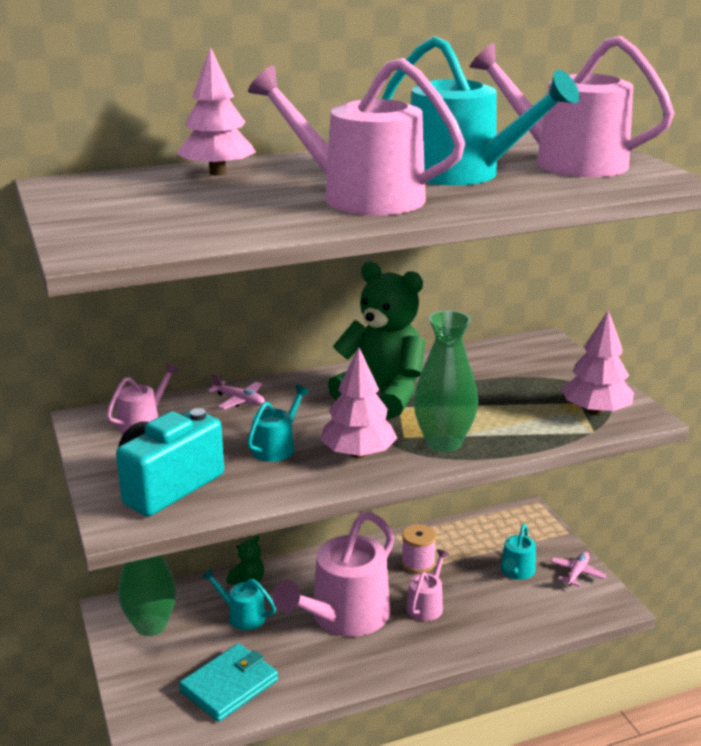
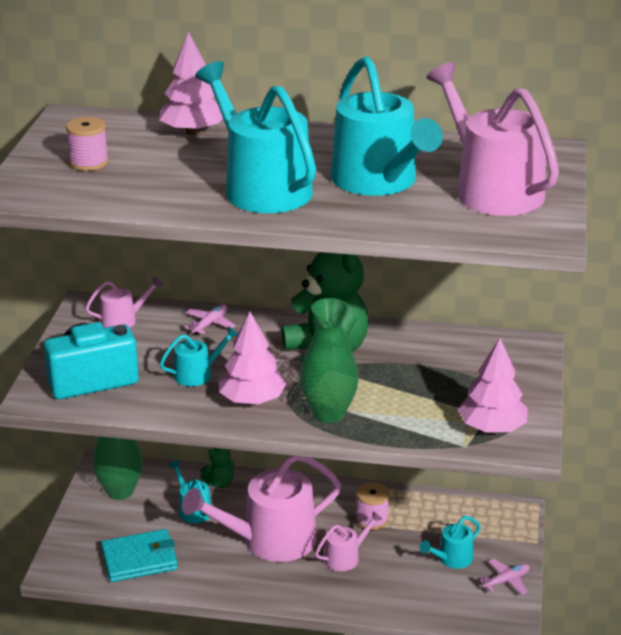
camera: 30 degrees right, 5 degrees up
(140, 212) = (89, 162): none -> pink spool
(239, 401) = (210, 324): pink plane -> pink plane turned 120 degrees counterclockwise
(361, 197) = (262, 187): pink watering can -> turquoise watering can

